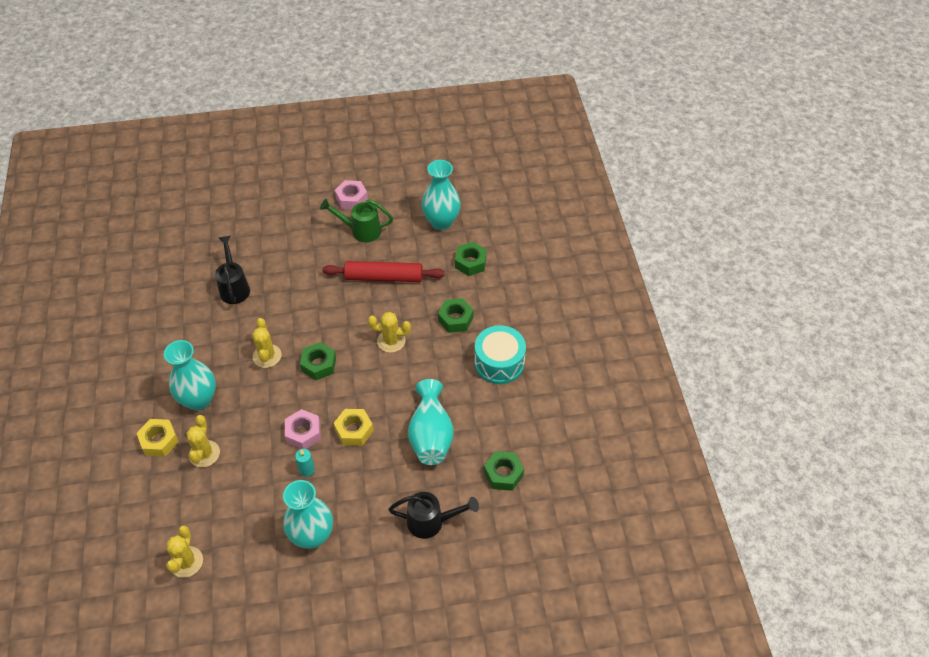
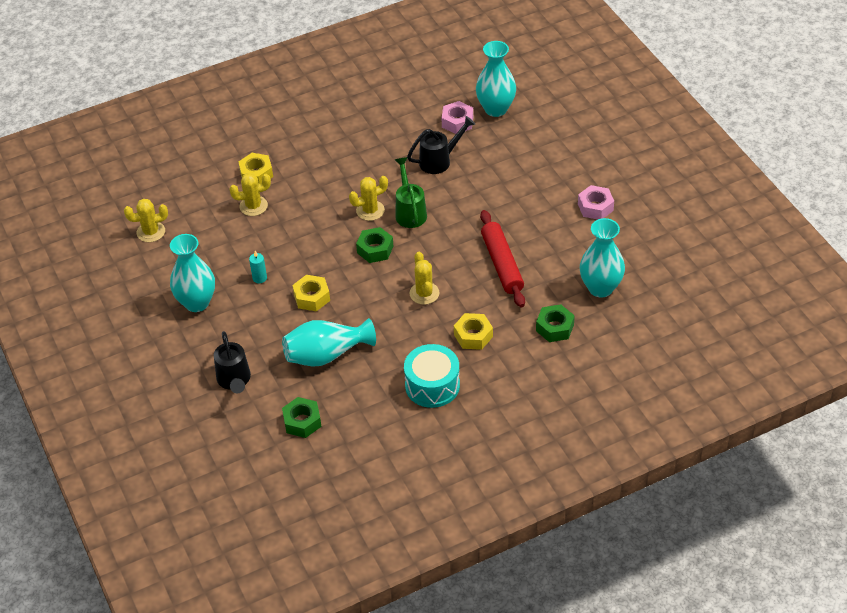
camera: 75 degrees right, 5 degrees down
(199, 400) = (306, 183): turquoise vase -> turquoise vase (496, 109)
(303, 433) = (297, 263): pink nut -> pink nut (457, 122)
(360, 231) = (555, 227): green watering can -> green watering can (410, 211)
(455, 319) = (473, 336): green nut -> yellow nut

